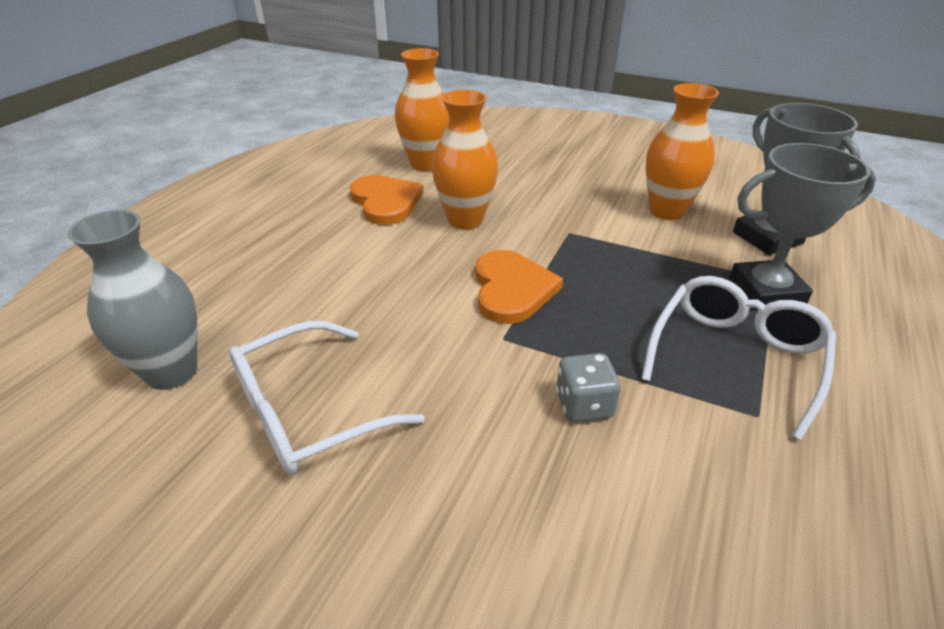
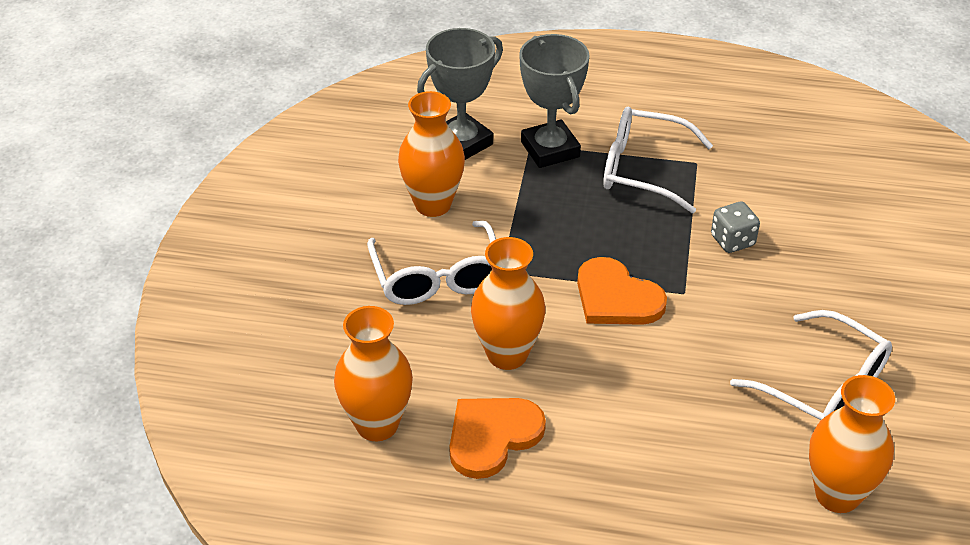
camera: 105 degrees left, 5 degrees up
(171, 372) = (837, 495): grey vase -> orange vase
(512, 289) = (616, 297): orange heart -> orange heart turned 120 degrees counterclockwise
(568, 202) = (437, 277): none -> white glasses

